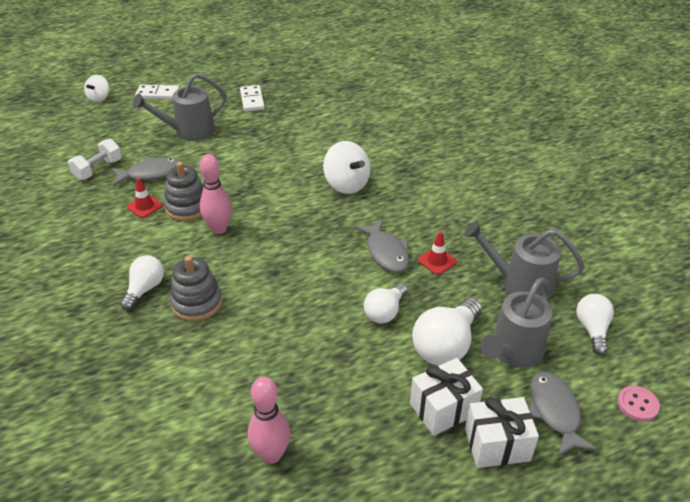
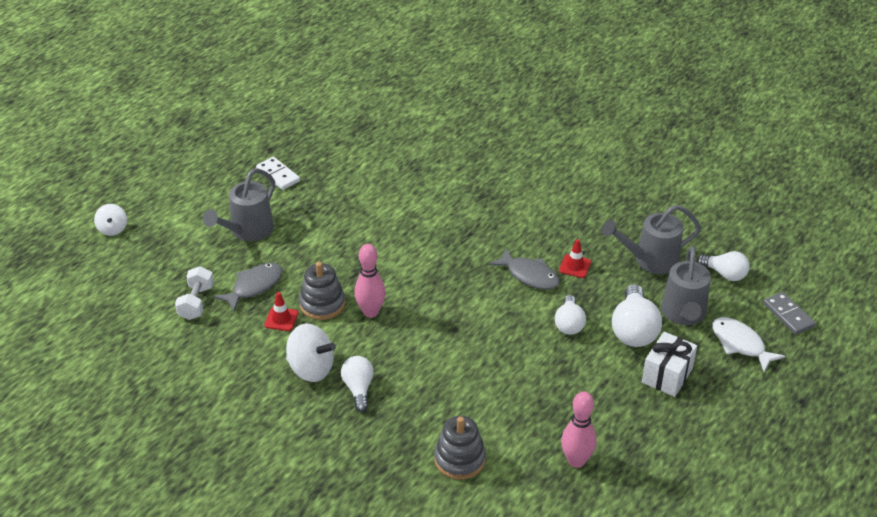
camera: 30 degrees left, 0 degrees up
(158, 94) = (172, 202): white domino -> none
(197, 303) = (414, 381): grey stacking toy -> grey stacking toy (459, 459)
(346, 184) = (445, 228): white spinning top -> white spinning top (311, 369)
(497, 444) = (720, 383): white gift -> none
(554, 412) = (740, 344): grey fish -> white fish
(592, 329) = (724, 274): white light bulb -> white light bulb turned 150 degrees clockwise
(637, 404) = (788, 315): pink button -> grey domino

